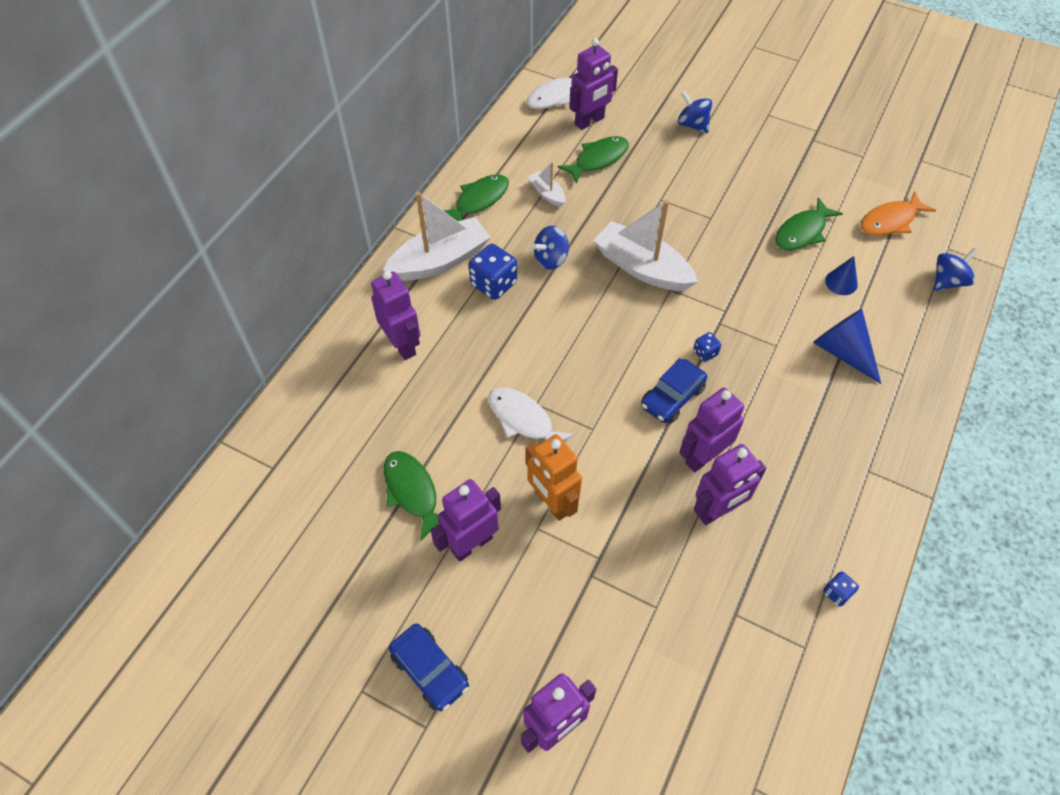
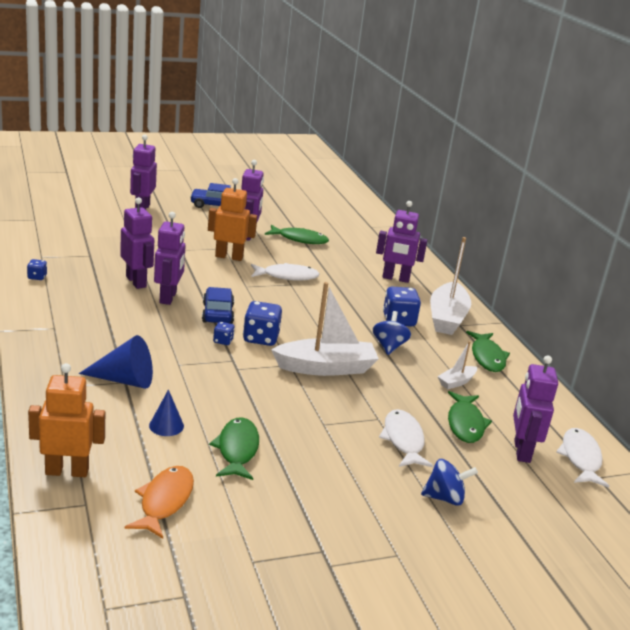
camera: 130 degrees right, 30 degrees down
(547, 193) = (456, 382): white boat -> white boat turned 135 degrees clockwise
(663, 336) = (261, 338): none -> blue dice
(665, 173) = (403, 440): none -> white fish
(717, 511) = (136, 282): purple robot -> purple robot turned 135 degrees clockwise
(948, 281) = (67, 471): blue spinning top -> orange robot

